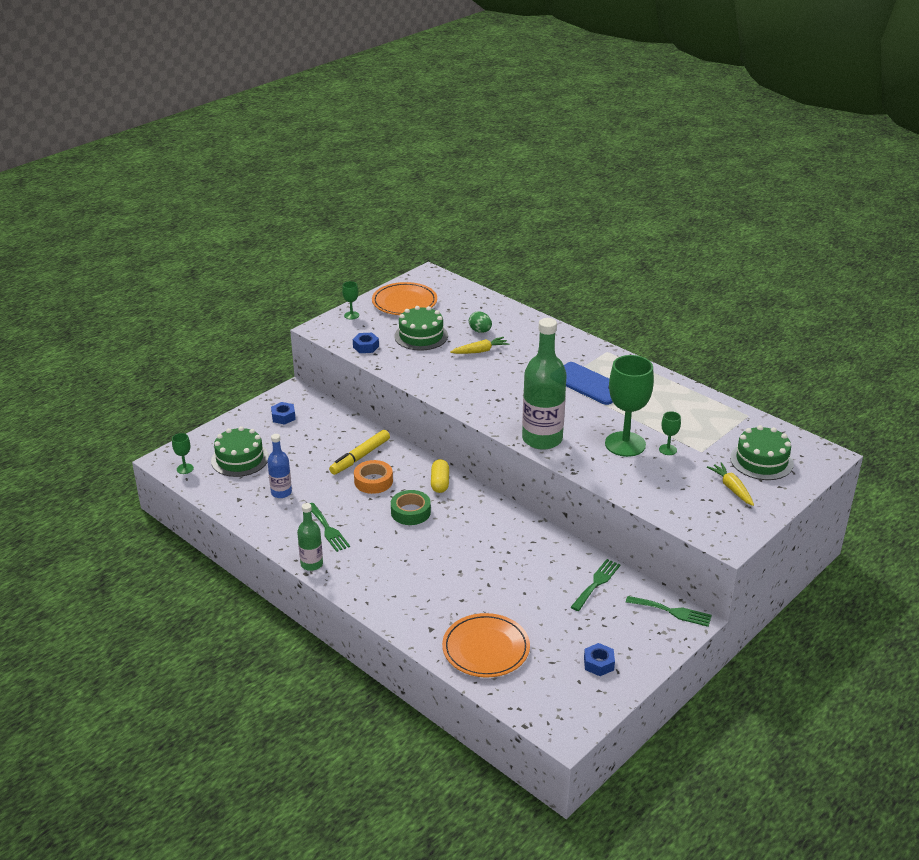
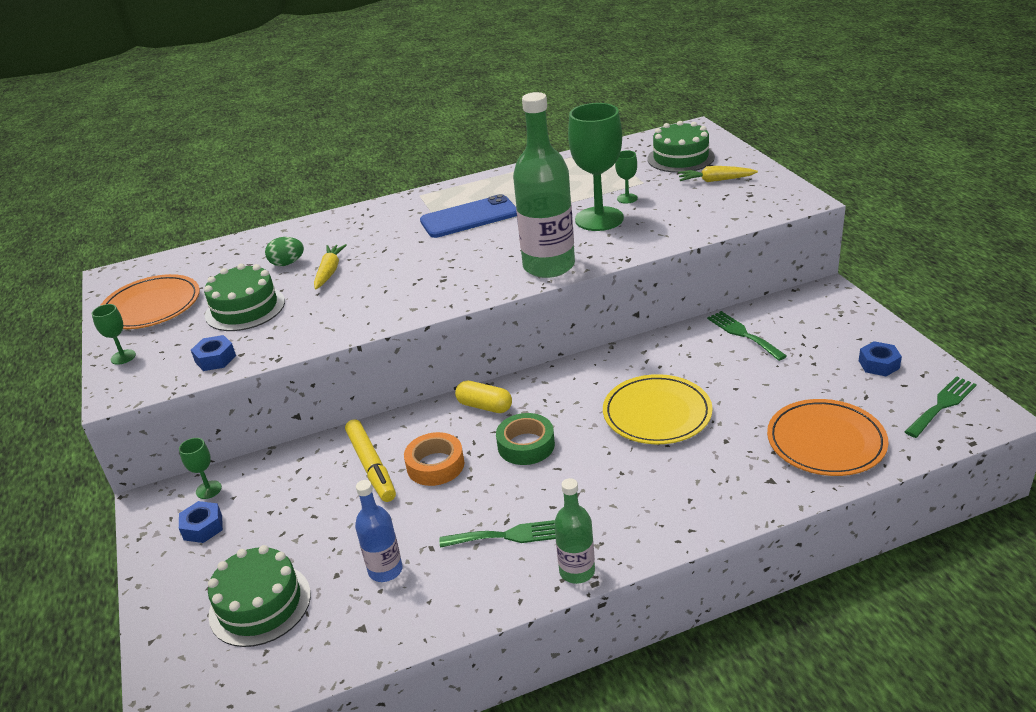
camera: 60 degrees left, 0 degrees up
(185, 469) = (221, 688): green goblet -> green goblet (208, 490)
(474, 561) = (657, 413): none -> yellow plate
(672, 611) = (811, 299): green fork -> green fork (942, 405)

